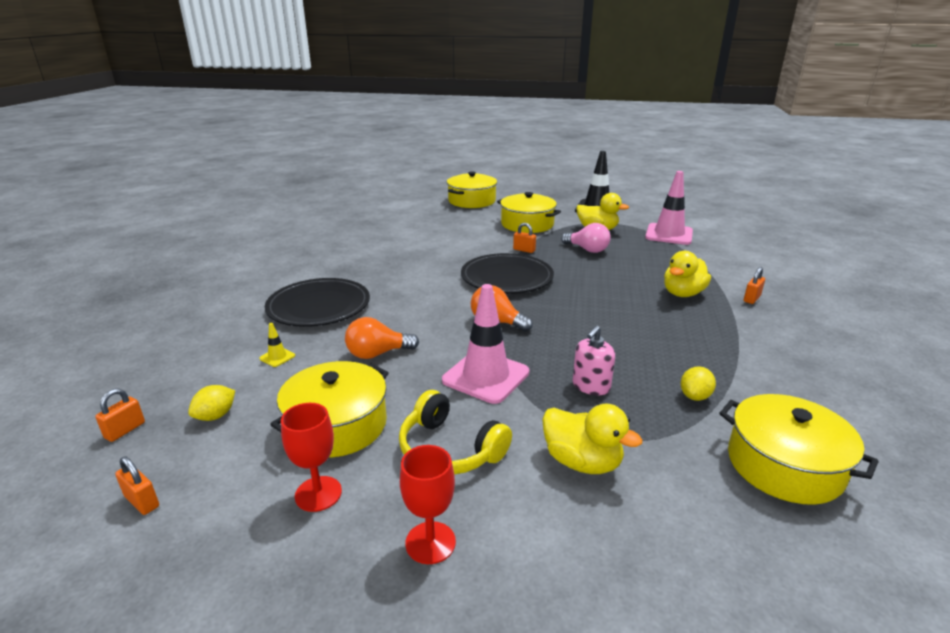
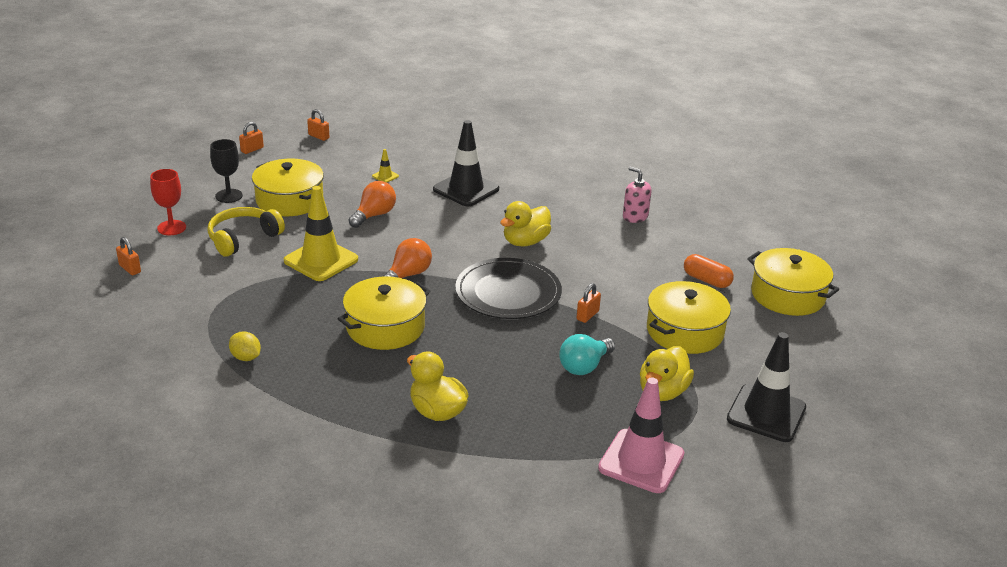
camera: 95 degrees right, 5 degrees up
(215, 416) = (320, 161): yellow lemon -> none
(318, 494) = (229, 196): red goblet -> black goblet
(319, 306) = (466, 189): black plate -> black traffic cone
(377, 354) = (374, 215): orange light bulb -> orange light bulb turned 45 degrees clockwise
(461, 218) = (706, 280): none -> orange capsule
(486, 376) = (321, 260): pink traffic cone -> yellow traffic cone
(582, 462) = (202, 286): yellow duck -> yellow duck (525, 242)
(587, 250) = (584, 366): pink light bulb -> turquoise light bulb
(591, 386) = (285, 307): pink soap dispenser -> pink soap dispenser (635, 216)
(751, 299) = (409, 465): orange padlock -> orange padlock (130, 269)
(784, 465) = (147, 373): yellow pot -> yellow pot (385, 327)

